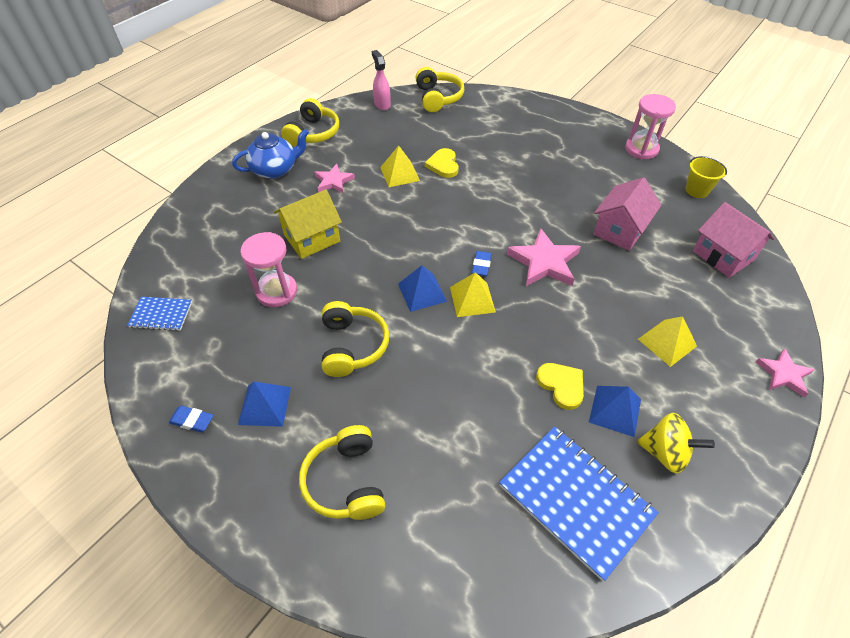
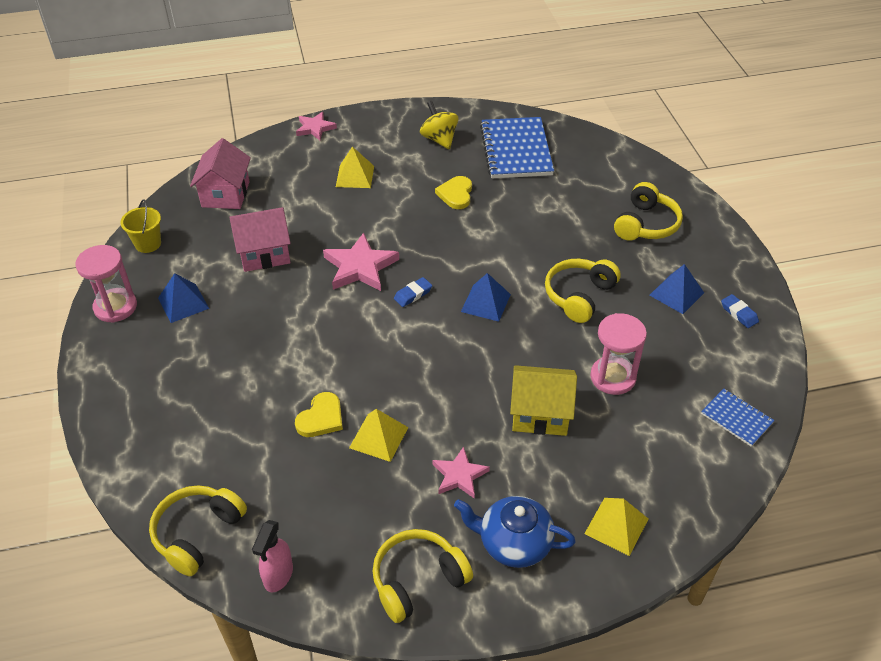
camera: 140 degrees left, 5 degrees down
(472, 299) = (451, 274): yellow pyramid -> yellow pyramid (616, 526)
(615, 410) = (440, 167): blue pyramid -> blue pyramid (183, 303)

